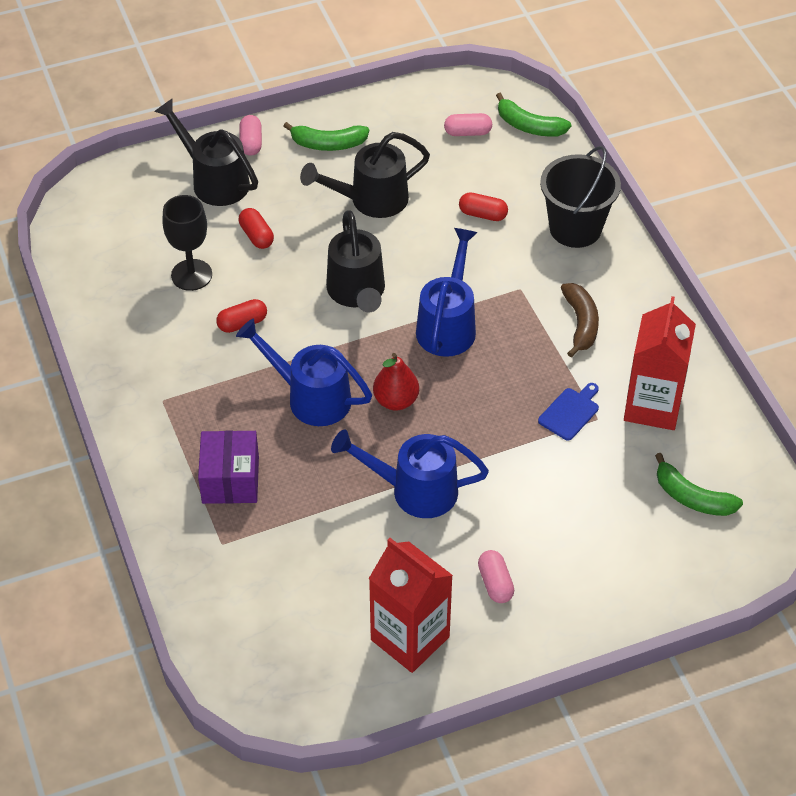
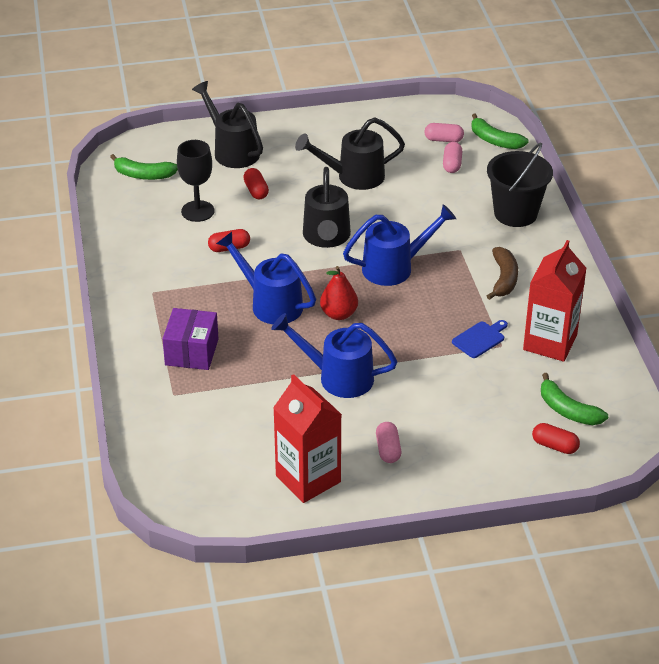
camera: 10 degrees right, 10 degrees down
(251, 143) = (268, 129): pink capsule -> pink capsule (452, 164)
(328, 144) = (329, 136): green banana -> green banana (143, 175)
(448, 325) = (394, 267): blue watering can -> blue watering can turned 45 degrees clockwise
(483, 214) = (442, 196): red capsule -> red capsule (554, 446)

